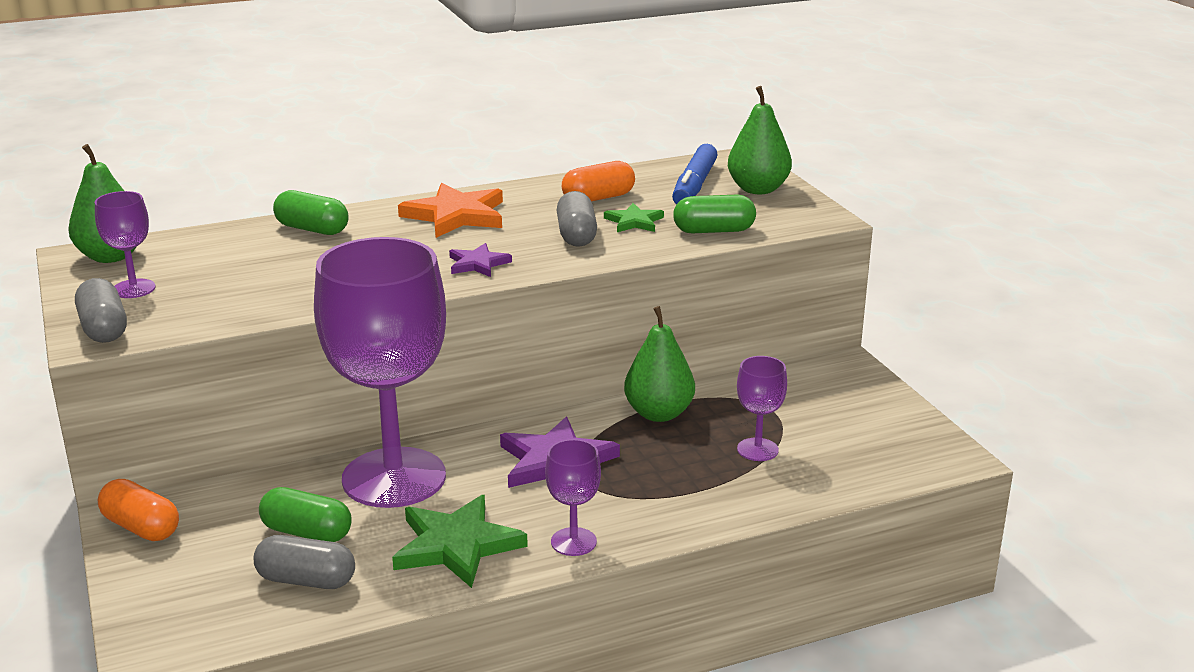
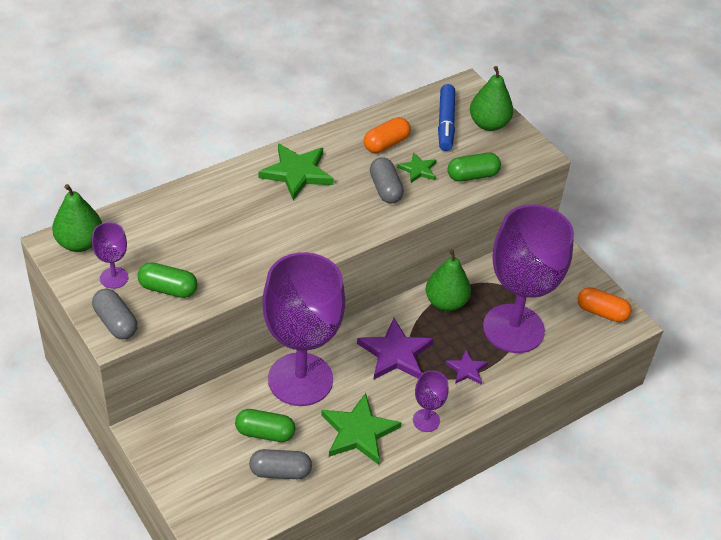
camera: 15 degrees left, 20 degrees up
(141, 527) = (160, 441): orange capsule -> orange capsule (601, 312)
(312, 229) = (205, 198): green capsule -> green capsule (168, 289)
(456, 215) = (297, 173): orange star -> green star
(478, 264) = (331, 227): purple star -> purple star (466, 369)
(757, 450) = (513, 328): purple goblet -> purple goblet, size x2.42

